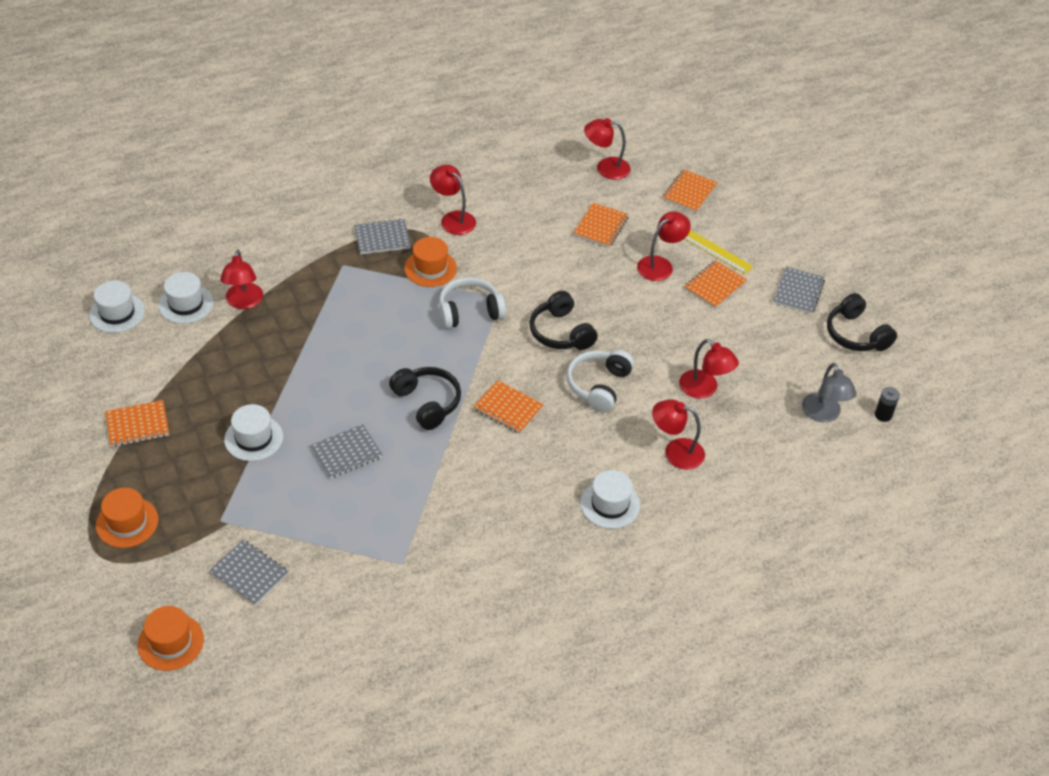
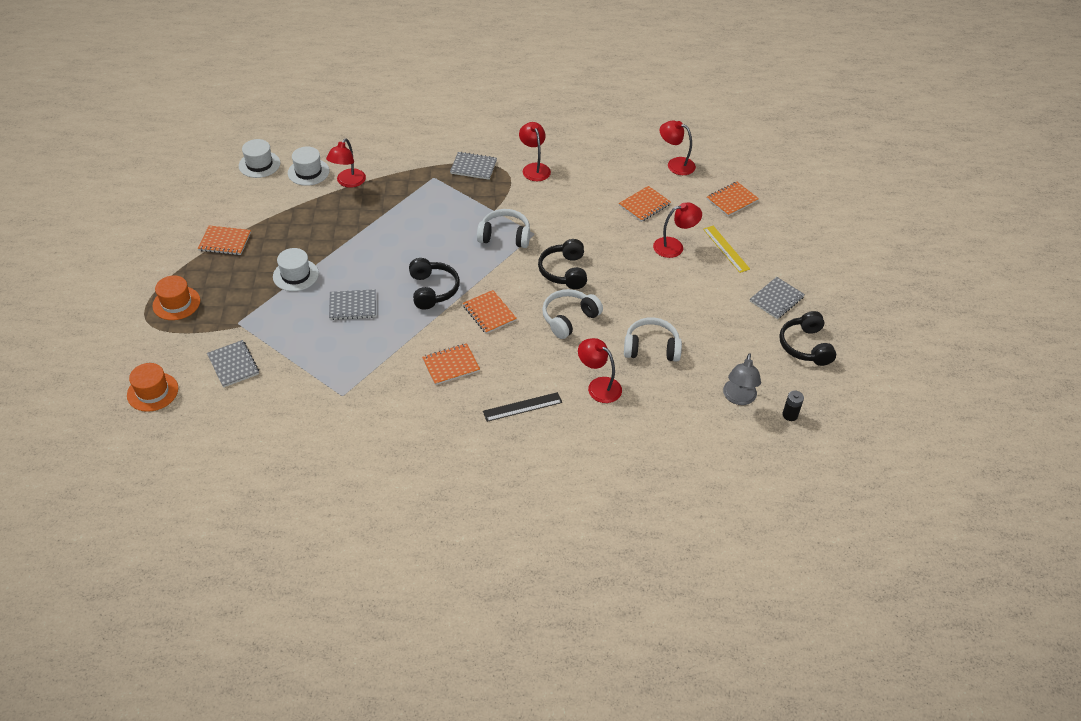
camera: 25 degrees right, 0 degrees up
(430, 268) = (495, 198): orange hat -> none
(610, 504) = (522, 407): white hat -> black ruler
(704, 389) = (651, 348): red lamp -> white headphones
(715, 286) = (709, 274): orange notebook -> orange notebook (451, 365)

